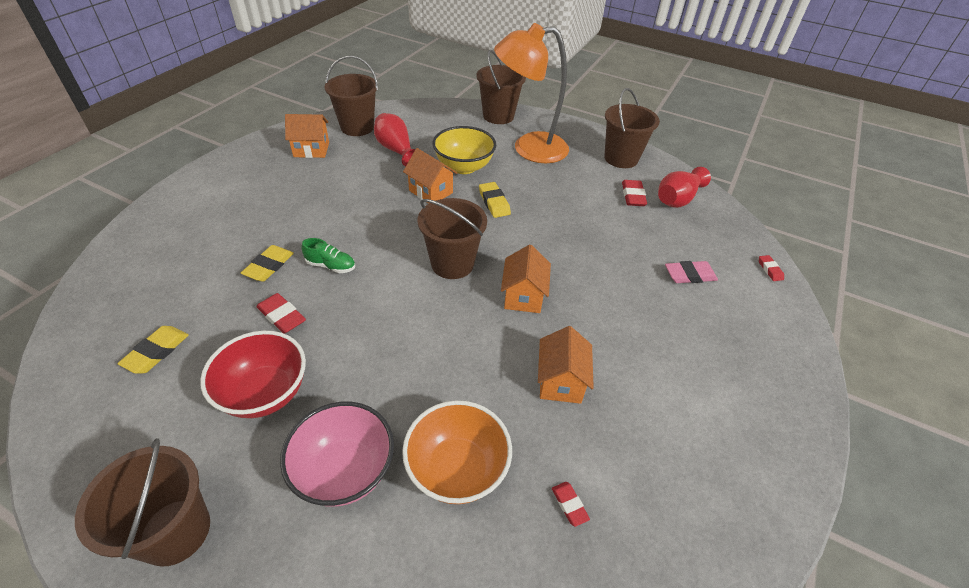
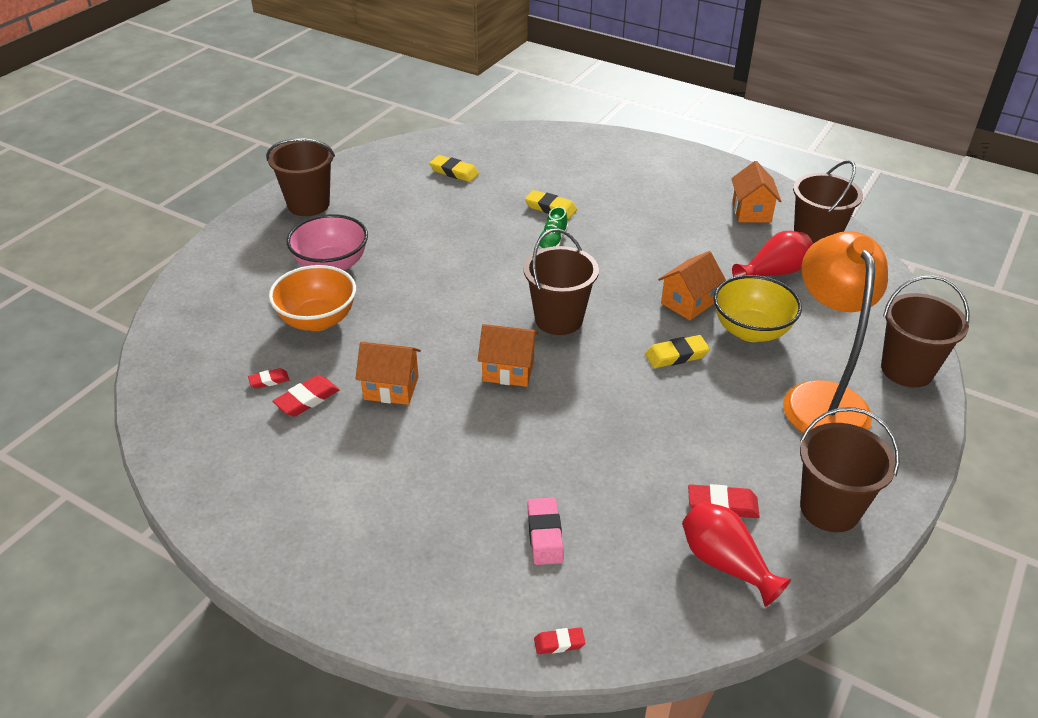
camera: 95 degrees right, 5 degrees down
(265, 393) = (407, 223): red bowl -> none
(281, 316) = (487, 222): red eraser -> red eraser (307, 399)

